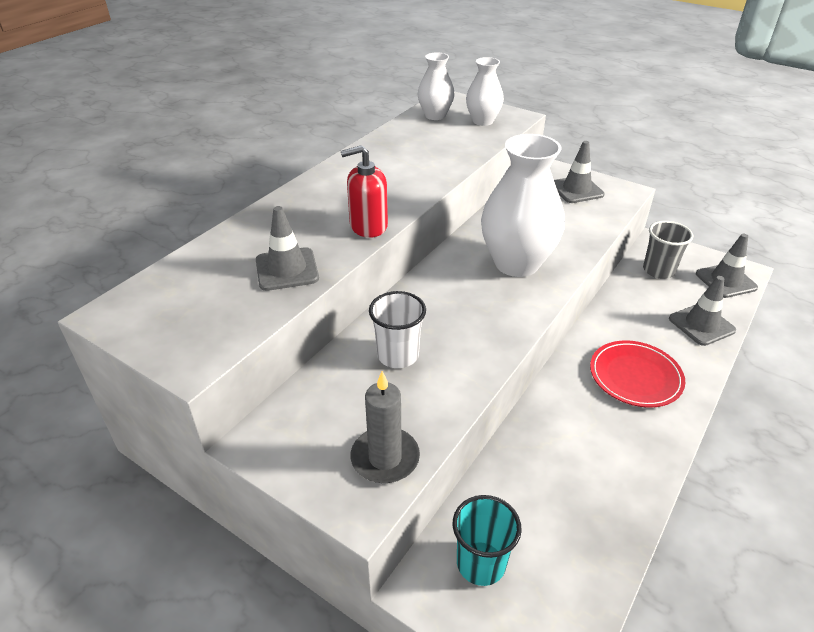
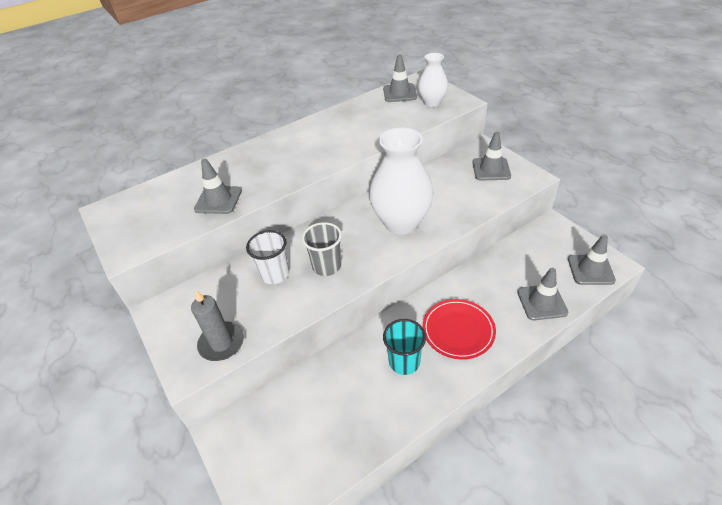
camera: 25 degrees right, 5 degrees up
(368, 226) = (290, 177): red soap dispenser -> none
(435, 115) = (399, 93): white vase -> grey traffic cone
(481, 563) = (265, 430): turquoise cup -> turquoise cup (404, 362)
(658, 270) = (537, 248): grey cup -> grey cup (327, 266)

